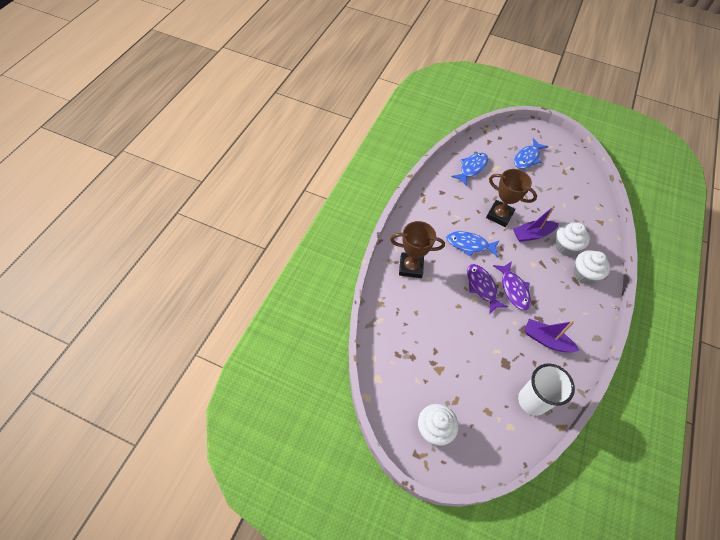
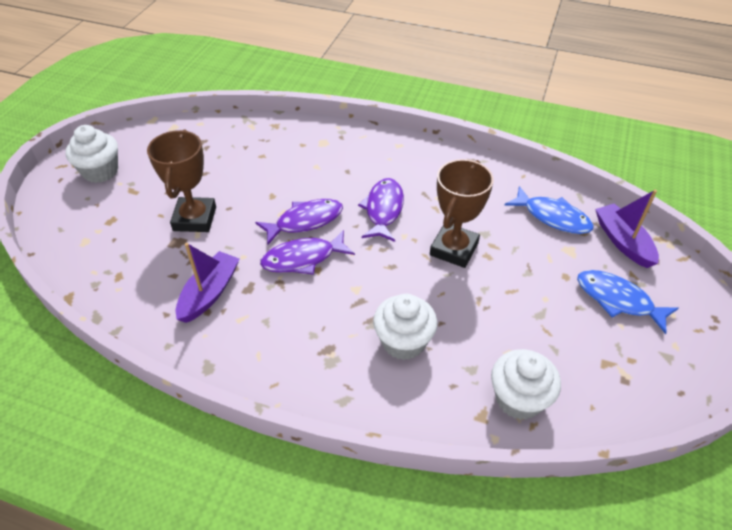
camera: 90 degrees right, 10 degrees down
(411, 267) = (334, 150): brown trophy -> brown trophy (194, 219)
(469, 245) = (383, 210): blue fish -> purple fish
(532, 234) = (421, 292): purple boat -> purple boat (623, 241)
(532, 401) = (115, 268): white cup -> none
(584, 274) = (341, 365): white cupcake -> white cupcake (518, 399)

